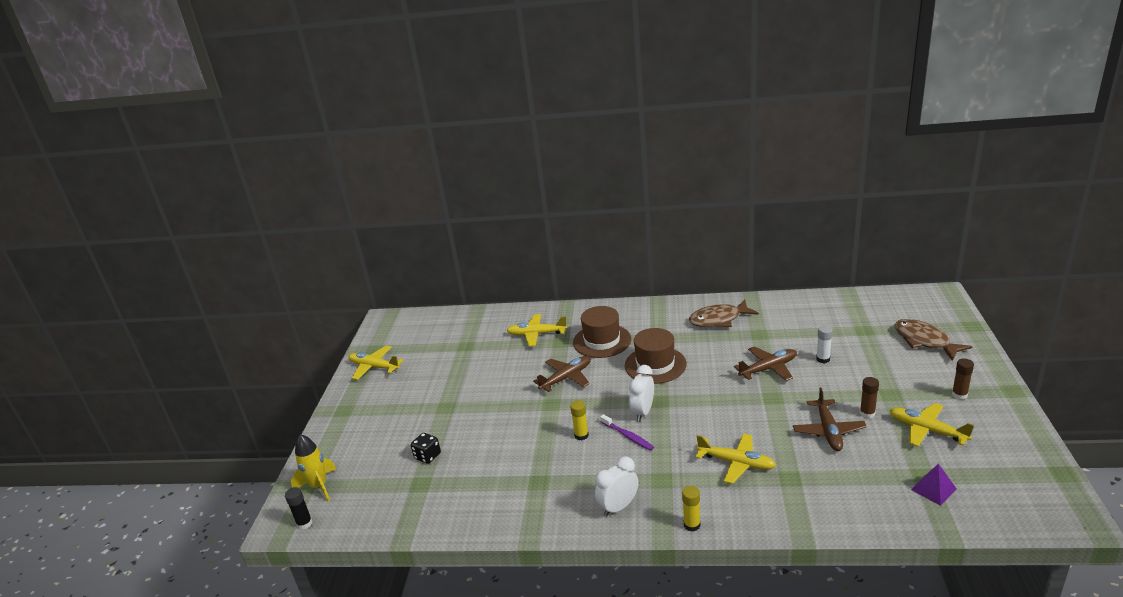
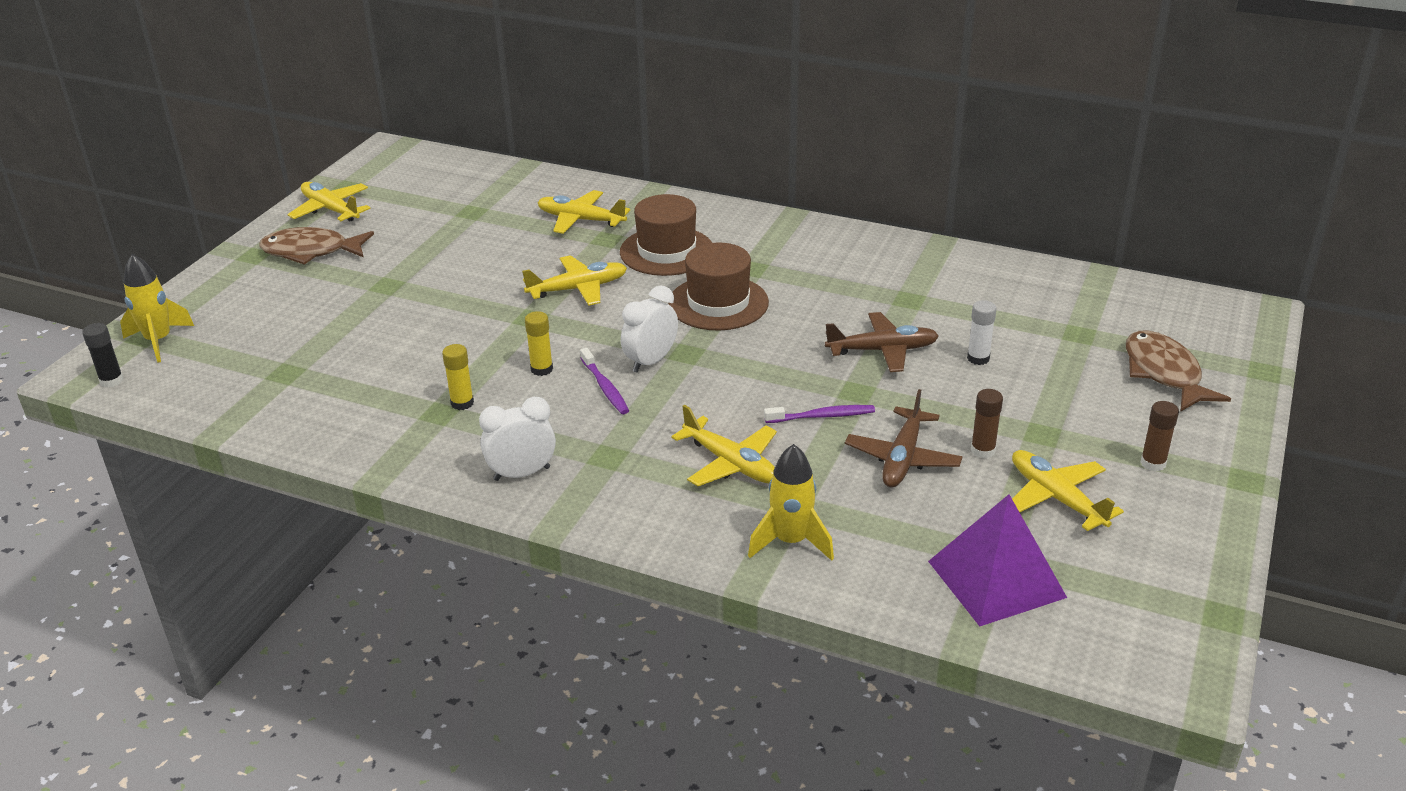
camera: 15 degrees right, 5 degrees up
(427, 456) = (319, 341): black dice -> none
(566, 378) = (578, 289): brown plane -> yellow plane
(692, 525) = (604, 524): yellow glue stick -> yellow glue stick (462, 403)
(719, 319) = (863, 264): brown fish -> brown fish (311, 251)
(765, 418) = (822, 416): none -> purple toothbrush
(806, 502) = (791, 542): none -> yellow rocket
(933, 489) = (996, 579): purple pyramid -> purple pyramid, size x1.92

